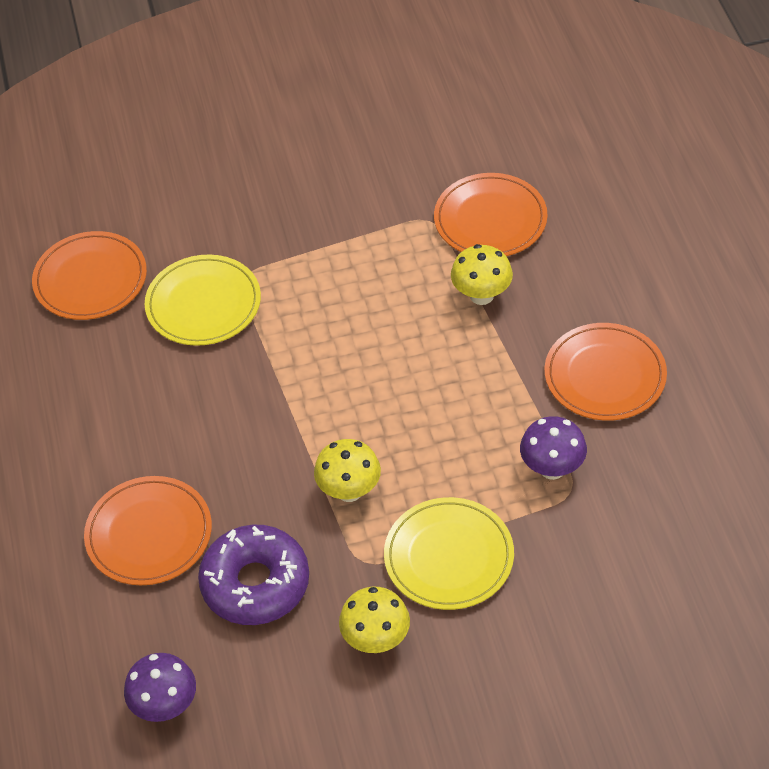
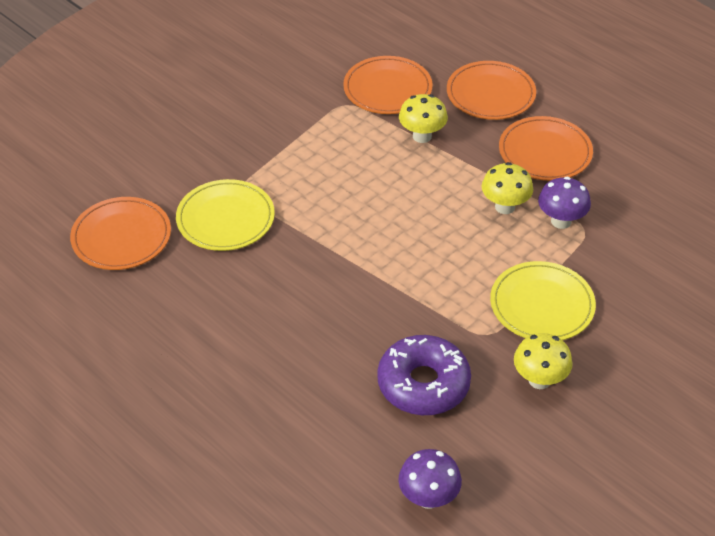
camera: 35 degrees left, 5 degrees down
(149, 534) = (315, 388): orange plate -> orange plate (490, 94)
(349, 491) = (437, 294): yellow mushroom -> yellow mushroom (505, 207)

